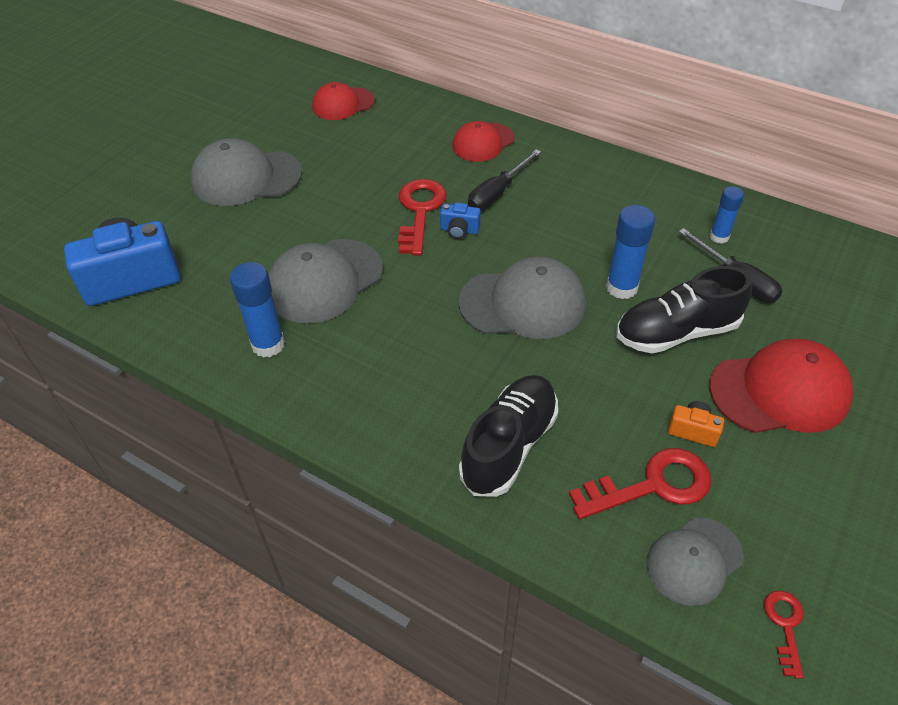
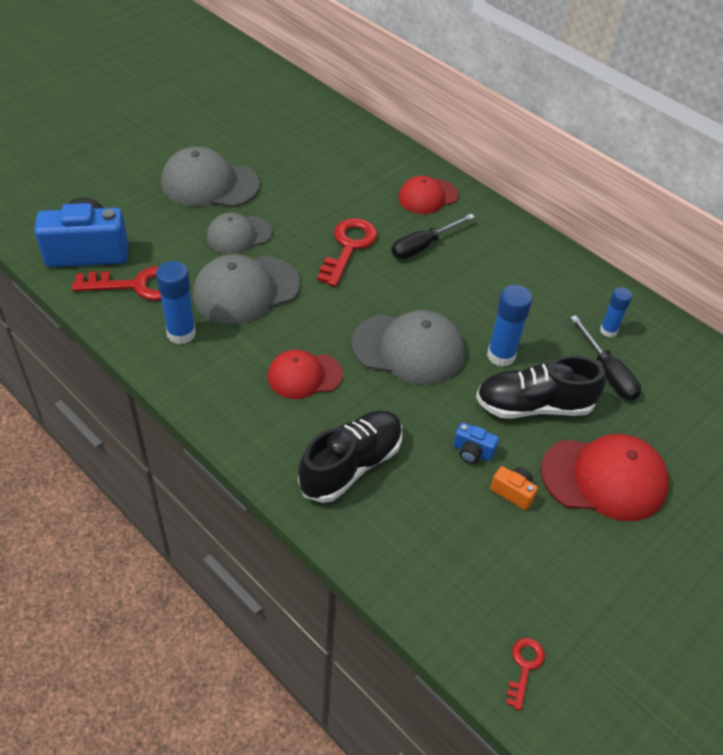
camera: 10 degrees right, 0 degrees up
(343, 104) = (315, 134): red cap -> red cap (304, 376)
(459, 230) = (377, 272): blue camera -> blue camera (472, 452)
(652, 485) = (459, 528): red key -> red key (137, 285)
(694, 561) = (469, 597): grey cap -> grey cap (238, 235)

